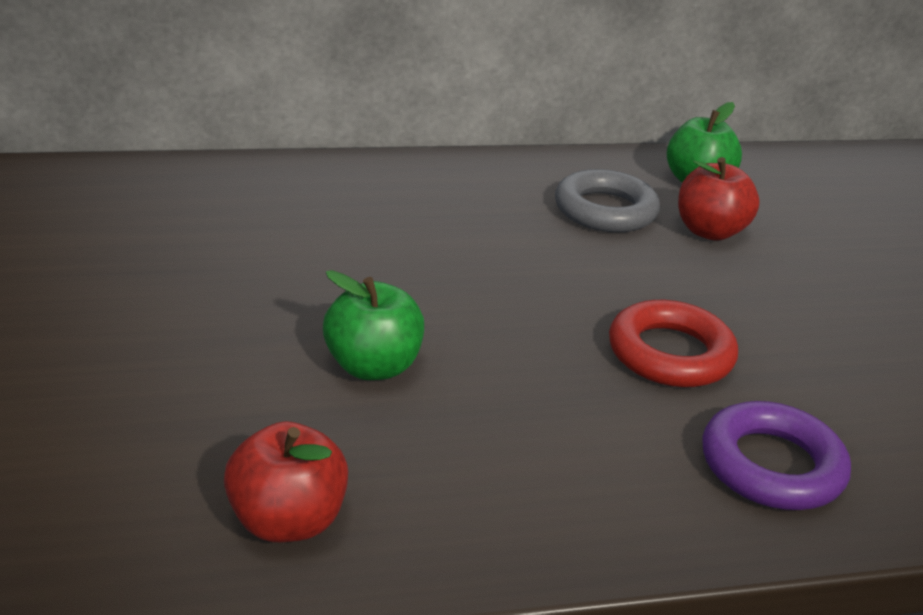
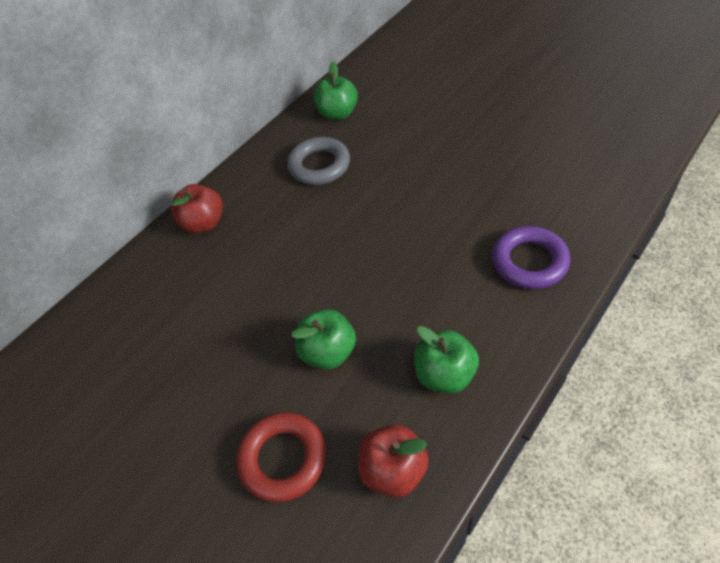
camera: 30 degrees left, 20 degrees up
(484, 486) = (445, 374): none -> green apple
(670, 354) = (435, 233): red ring -> red ring (283, 459)
(709, 231) = (375, 143): red apple -> red apple (204, 223)

